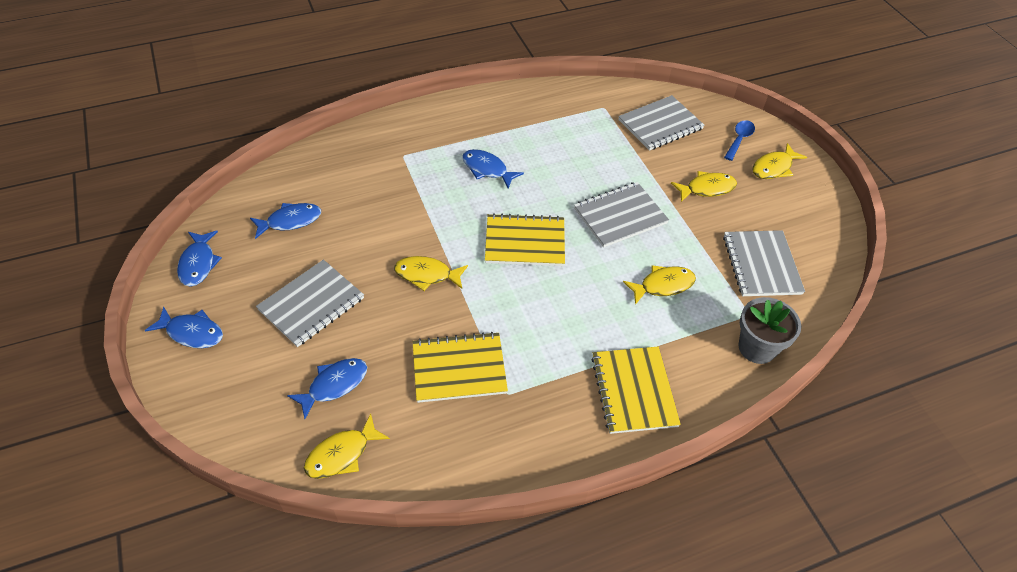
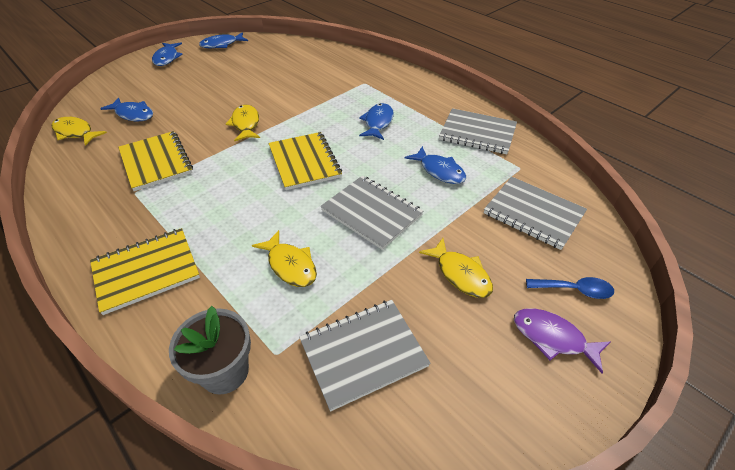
camera: 70 degrees right, 5 degrees down
(290, 221) = (272, 61): blue fish -> blue fish (439, 171)
(311, 304) = (201, 88): grey notebook -> grey notebook (477, 133)
(774, 167) = (552, 338): yellow fish -> purple fish

